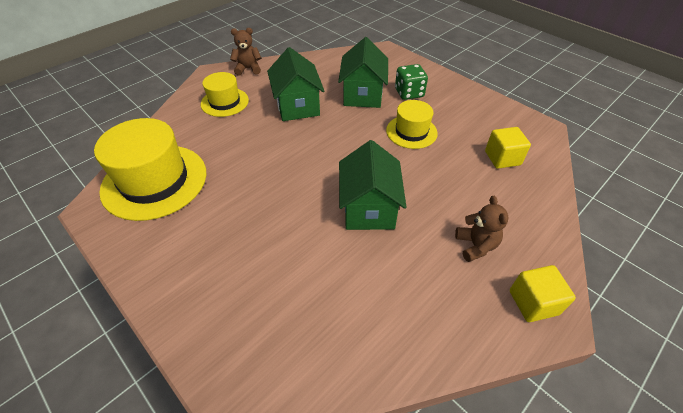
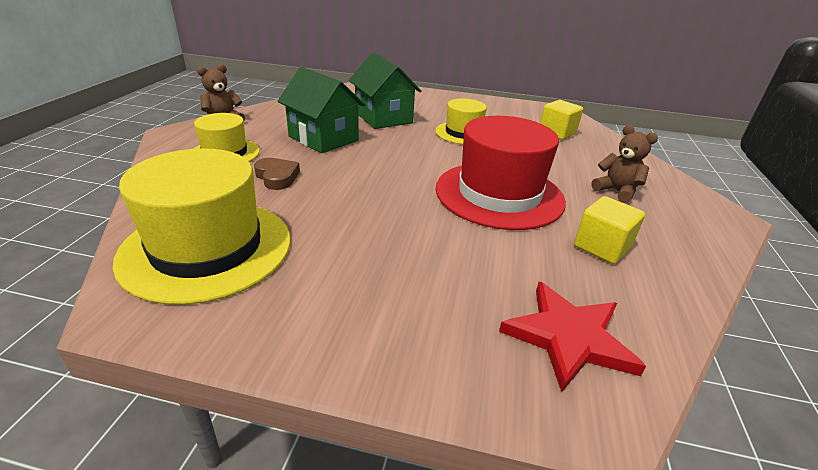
camera: 35 degrees left, 15 degrees down
(236, 135) = (277, 177): none -> brown heart
(280, 346) = (569, 337): none -> red star
(369, 208) = (499, 194): green house -> red hat
(409, 93) = (426, 109): green dice -> none
(533, 302) = (702, 212): yellow cube -> yellow cube (601, 247)

